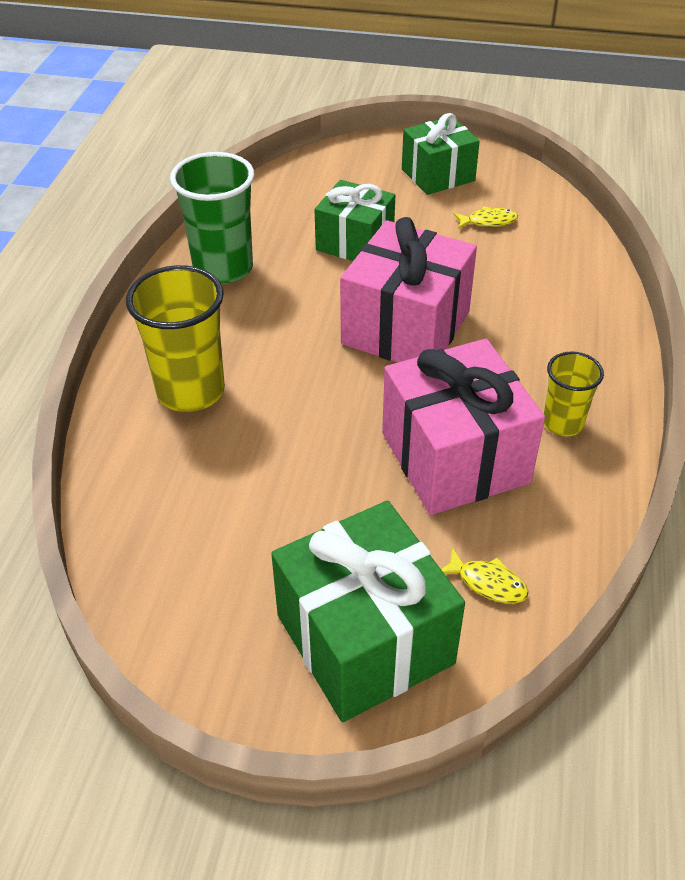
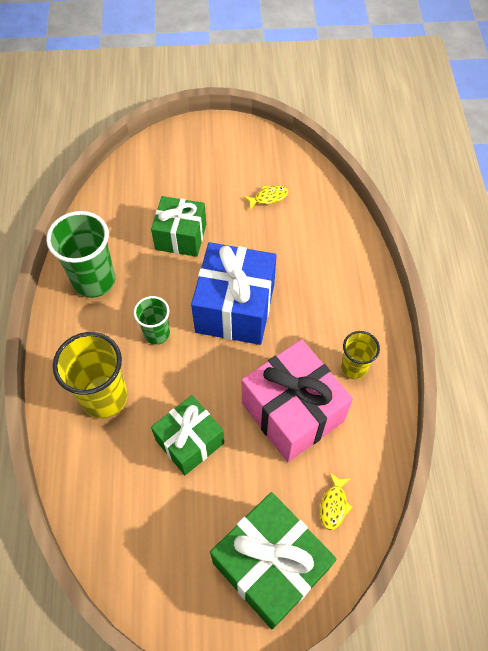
camera: 15 degrees left, 15 degrees up
(287, 336) = (157, 333): none -> green cup
(405, 328) = (235, 308): pink gift -> blue gift
(438, 175) = (223, 159): green gift -> green gift (189, 441)
(487, 583) = (334, 505): yellow fish -> yellow fish turned 90 degrees clockwise

